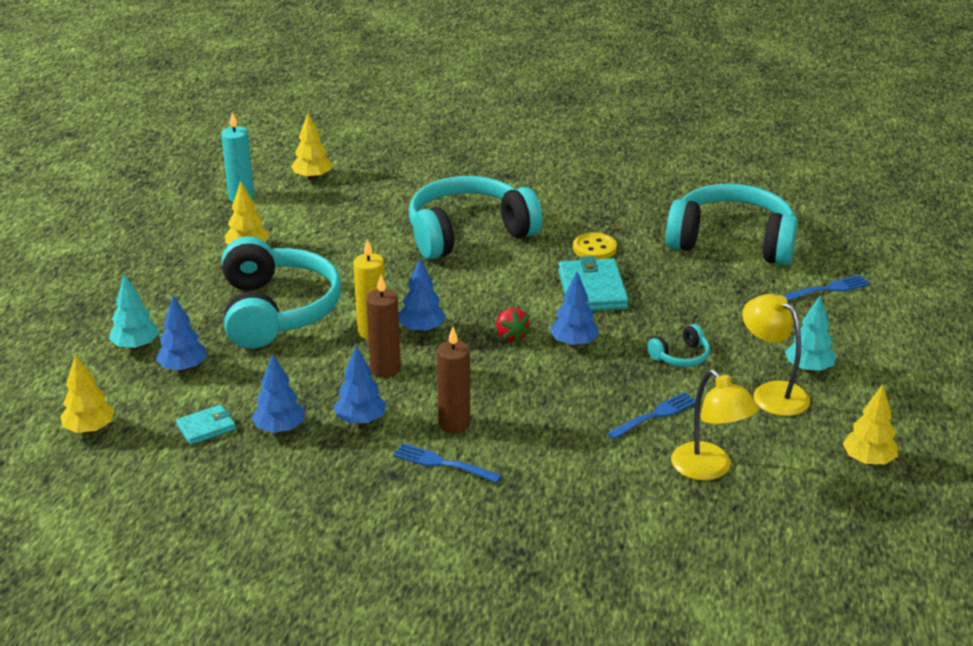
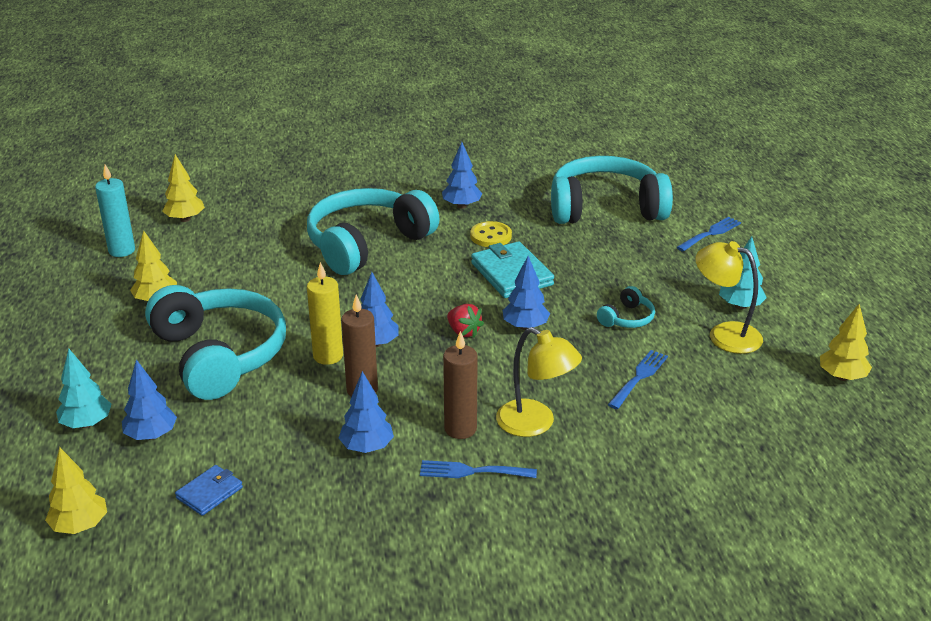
camera: 20 degrees left, 0 degrees up
(206, 427) = (209, 493): turquoise wallet -> blue wallet
(280, 429) = (289, 476): blue tree -> blue tree (461, 206)
(709, 469) = (717, 417): yellow lamp -> yellow lamp (535, 424)

